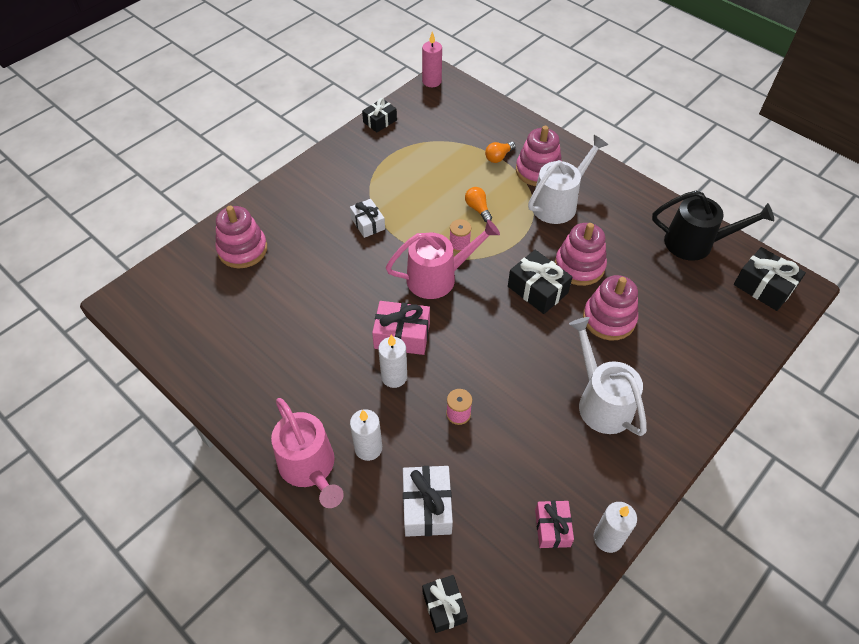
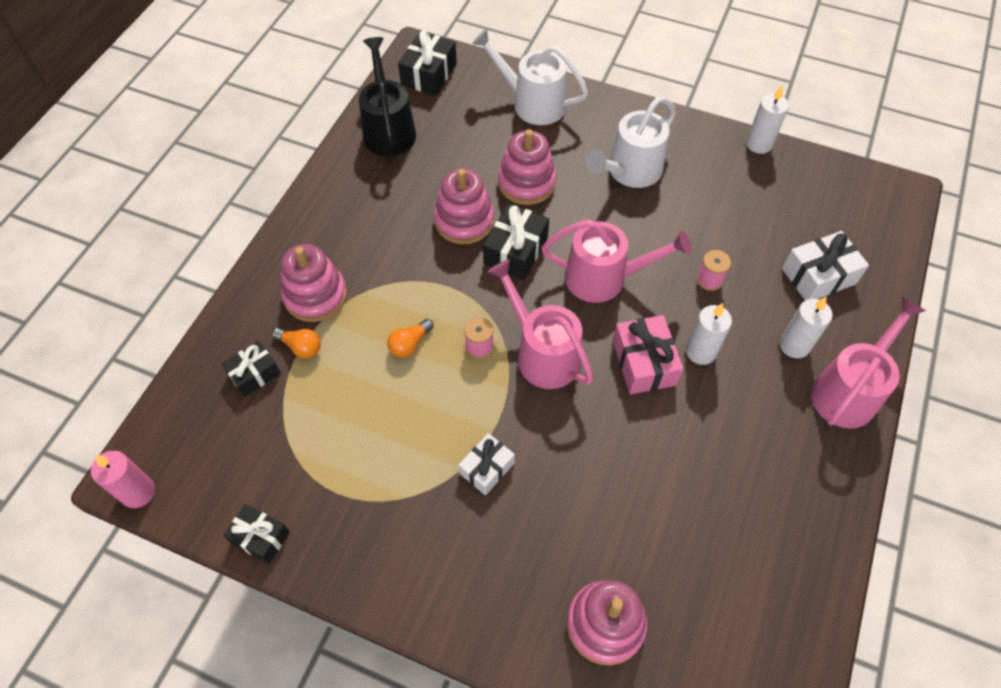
camera: 110 degrees left, 5 degrees up
(444, 606) = (891, 237): black gift -> black gift (254, 374)
(489, 339) = (604, 278): none -> pink watering can
(552, 528) = (775, 181): pink gift -> none
(559, 203) = (368, 261): white watering can -> white watering can (532, 103)

